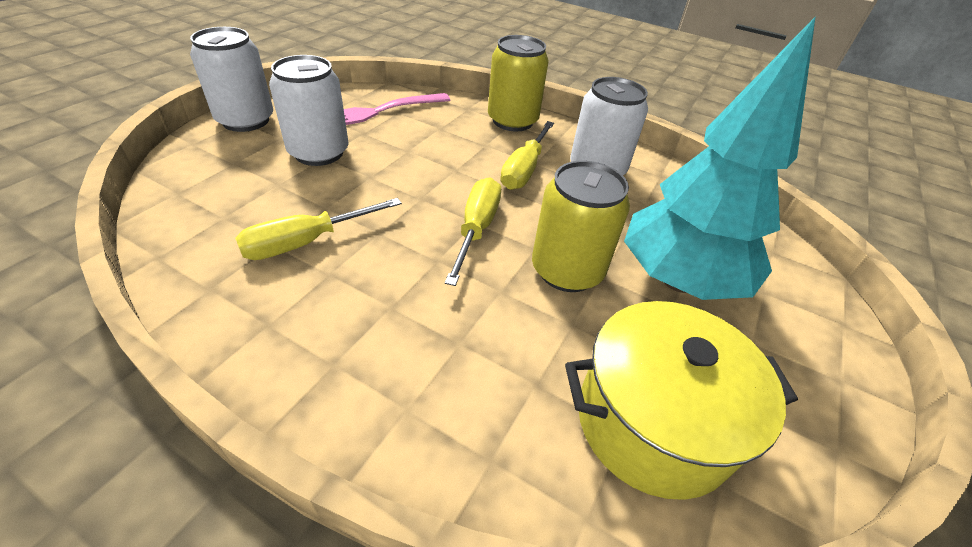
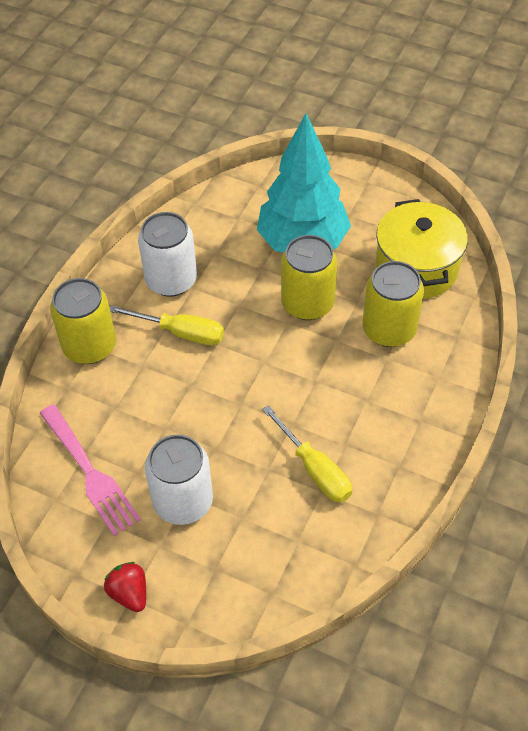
camera: 90 degrees left, 10 degrees up
(246, 120) = (129, 593): white can -> red strawberry
(476, 229) = (273, 360): yellow screwdriver -> none
(515, 355) = (389, 329): none -> yellow can

